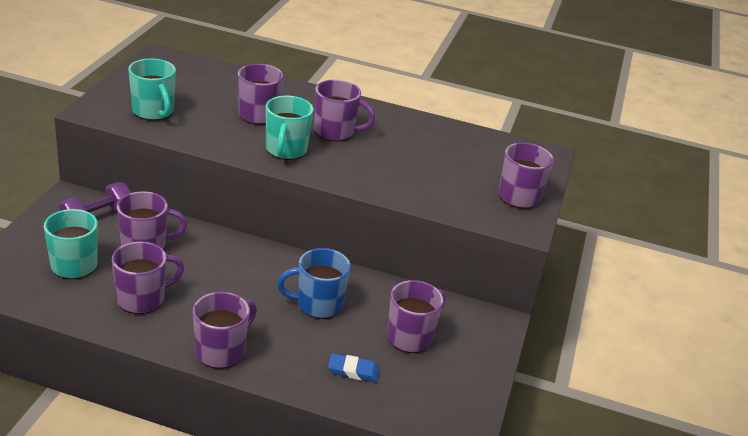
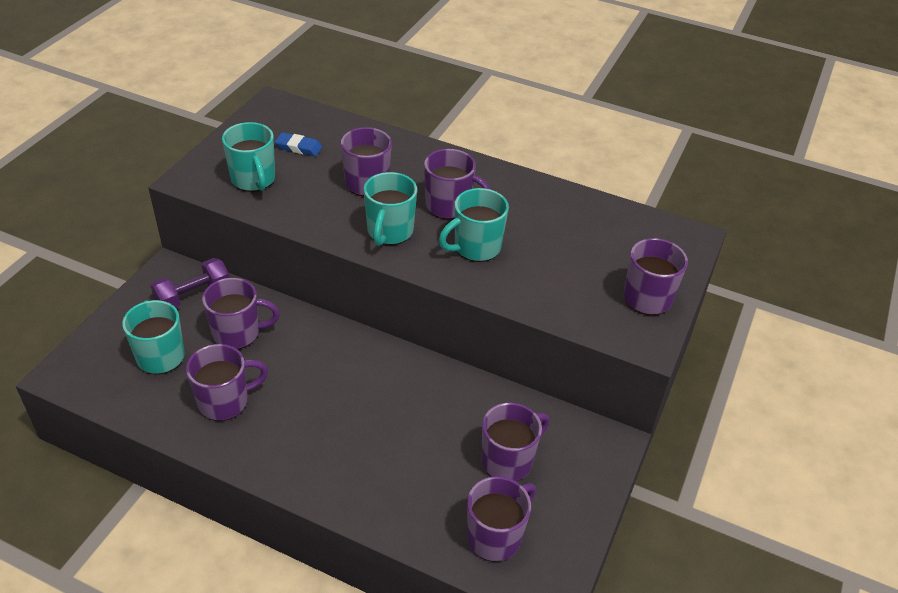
camera: 10 degrees right, 10 degrees up
(221, 351) = (298, 471): purple mug -> purple mug (495, 536)
(318, 305) = (411, 414): blue mug -> none
(353, 371) = (437, 503): blue eraser -> blue eraser (299, 147)
(364, 162) = (475, 247): none -> turquoise mug

